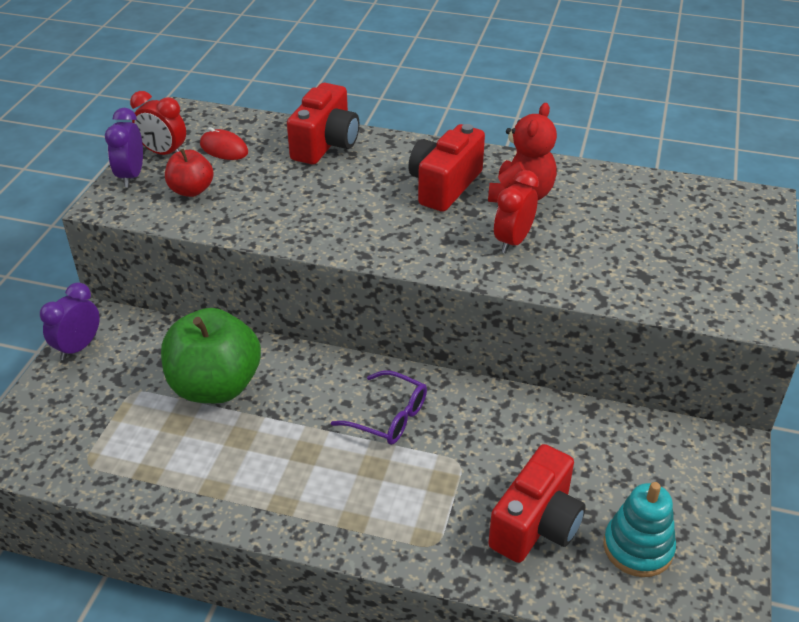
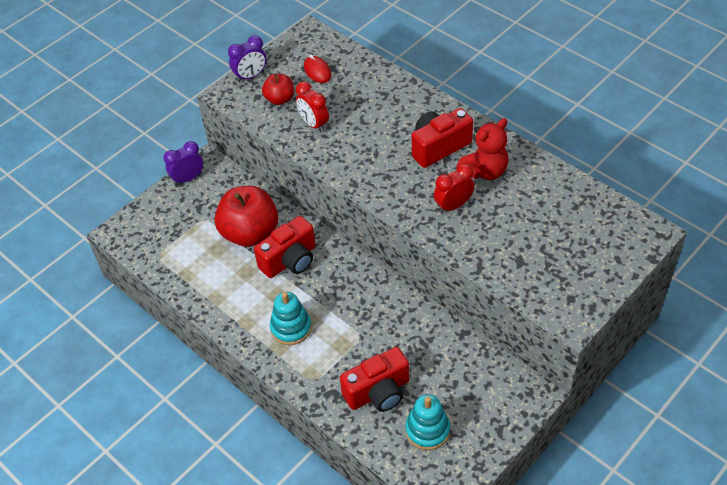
camera: 30 degrees right, 10 degrees up
(131, 176) = (250, 76): purple clock -> purple clock turned 150 degrees counterclockwise
(164, 153) = (279, 63): red clock -> red clock (314, 124)
(215, 386) = (250, 233): green apple -> red apple
(326, 144) = (383, 87): red camera -> red camera (290, 260)
(355, 487) = (291, 328): none -> turquoise stacking toy
(389, 417) = (336, 291): purple glasses -> none

